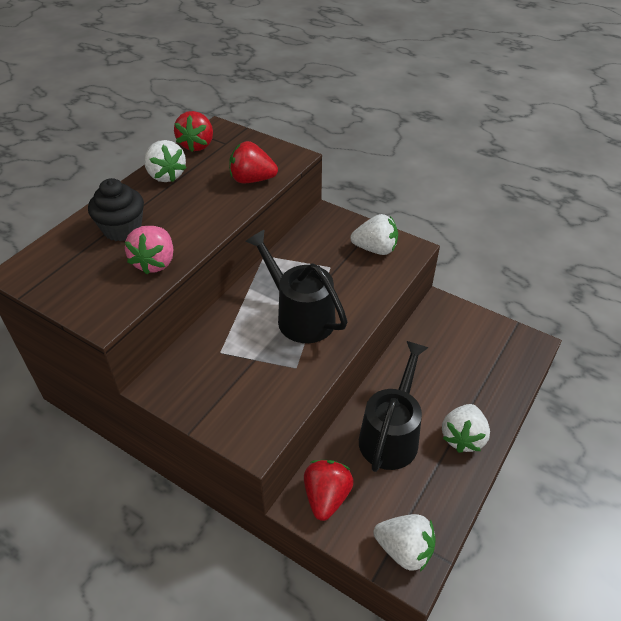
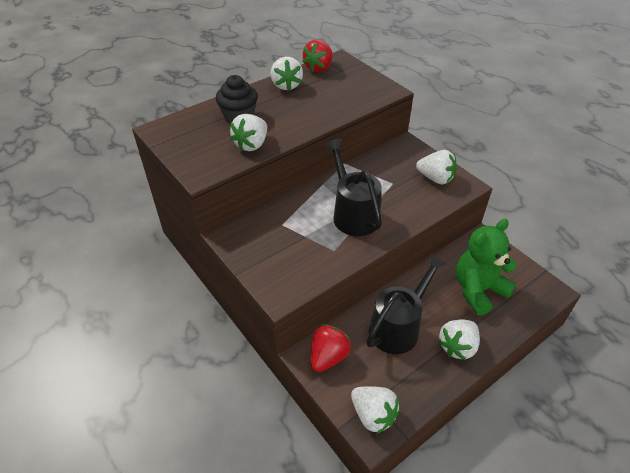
camera: 20 degrees right, 0 degrees up
(155, 262) = (251, 145): pink strawberry -> white strawberry
(252, 180) = (349, 101): red strawberry -> none
(459, 365) = (478, 290): none -> green teddy bear

